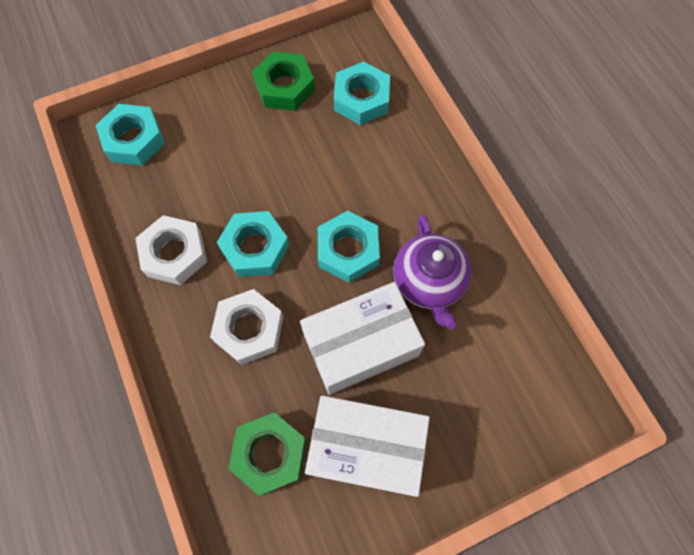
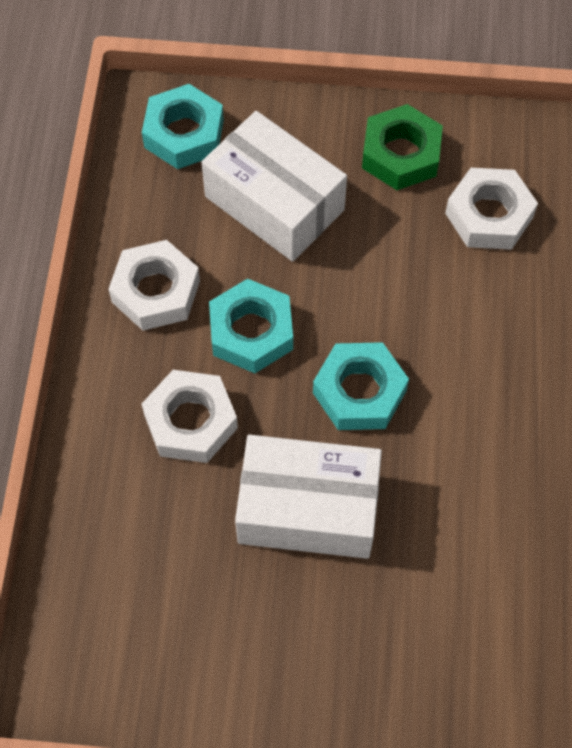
camera: 30 degrees right, 5 degrees down
(270, 454) = (134, 570): green nut -> none
(361, 99) = (489, 215): turquoise nut -> white nut
(366, 448) = (245, 625): white box -> white box (274, 203)
(428, 282) = (435, 480): purple teapot -> none

